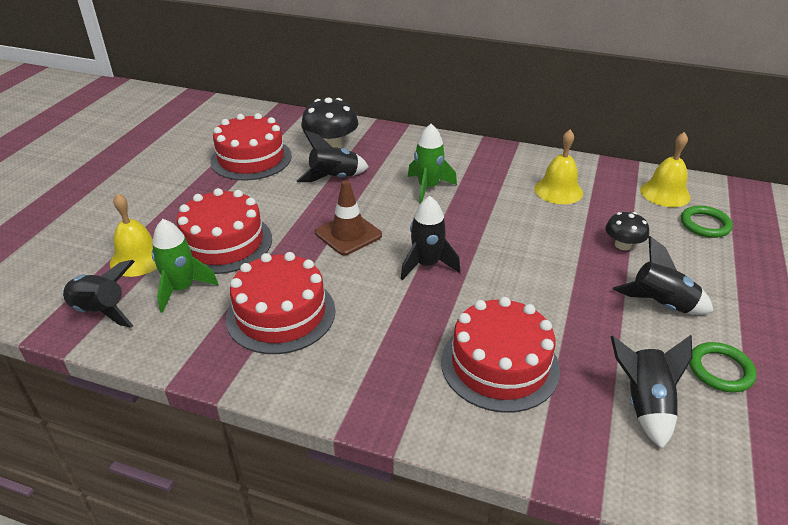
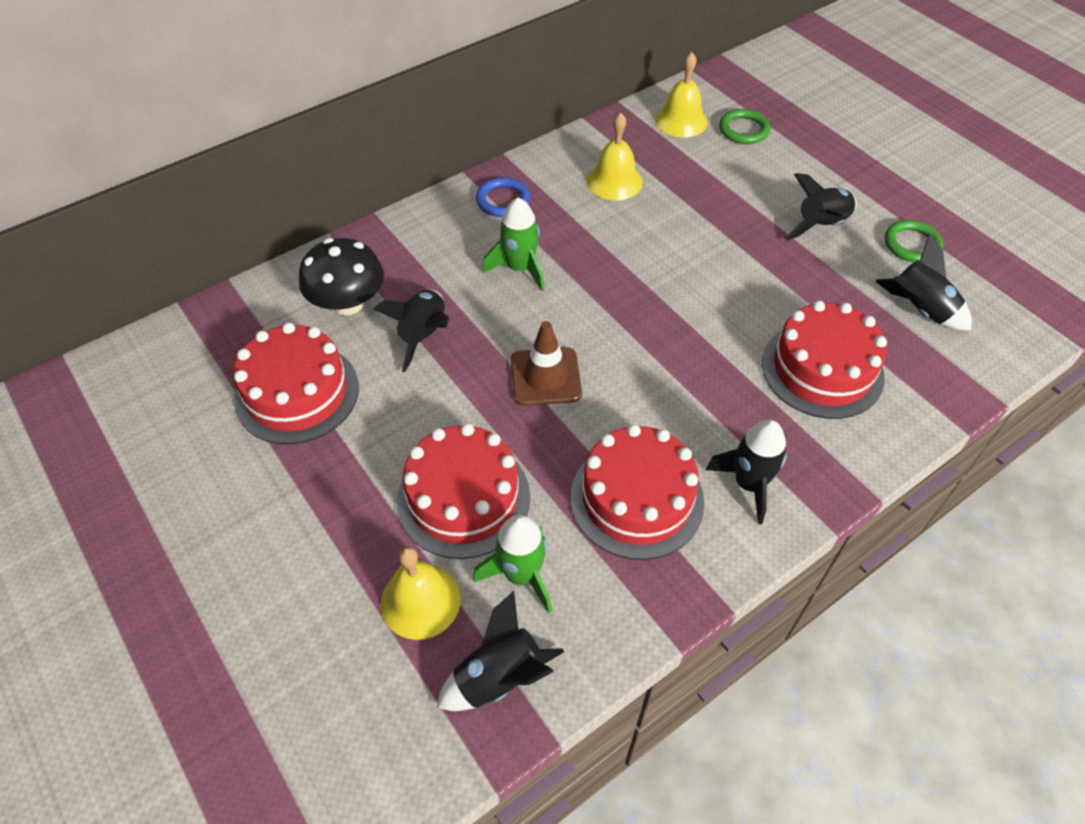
camera: 55 degrees left, 15 degrees up
(426, 265) = (649, 342): black rocket -> black rocket (749, 484)
(478, 158) = (503, 200): none -> blue ring
(623, 245) = (730, 195): black mushroom -> none

